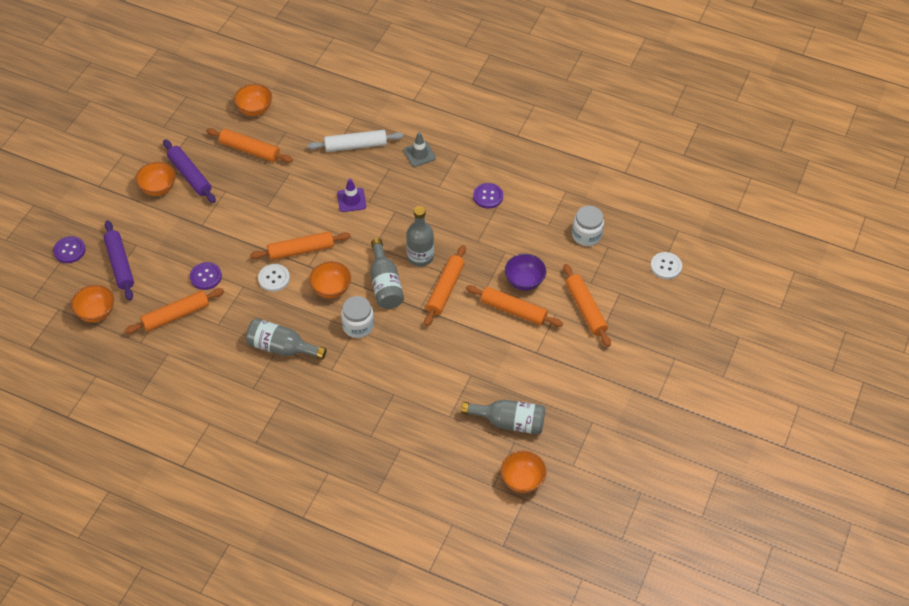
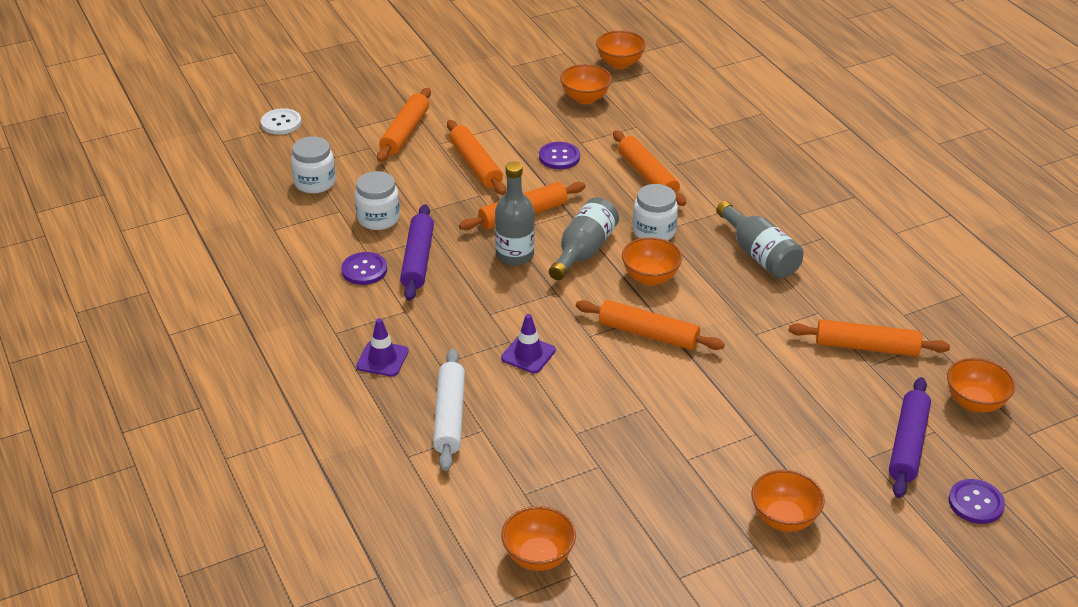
camera: 140 degrees left, 15 degrees down
(190, 175) = (721, 511): purple rolling pin -> purple rolling pin (417, 260)
(206, 276) = (796, 369): purple button -> purple button (559, 157)
(250, 150) = (602, 497): orange rolling pin -> orange rolling pin (648, 176)
(274, 278) = (710, 322): white button -> none
(355, 146) = (450, 416): white rolling pin -> white rolling pin turned 60 degrees clockwise
(419, 154) = (382, 359): grey traffic cone -> purple traffic cone
(509, 422) = (585, 98): grey bottle -> orange bowl
(521, 233) = (378, 218): none -> white jar
(524, 281) = (433, 180): purple bowl -> none

